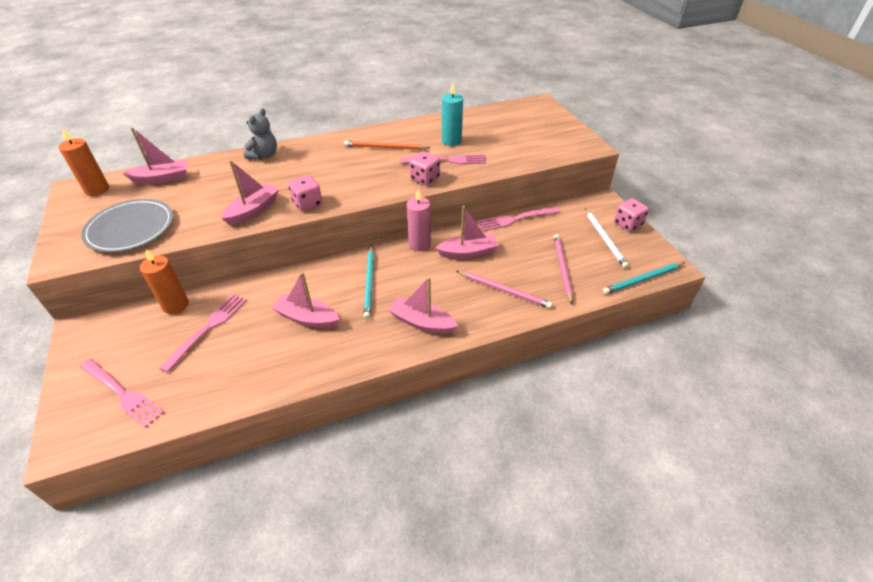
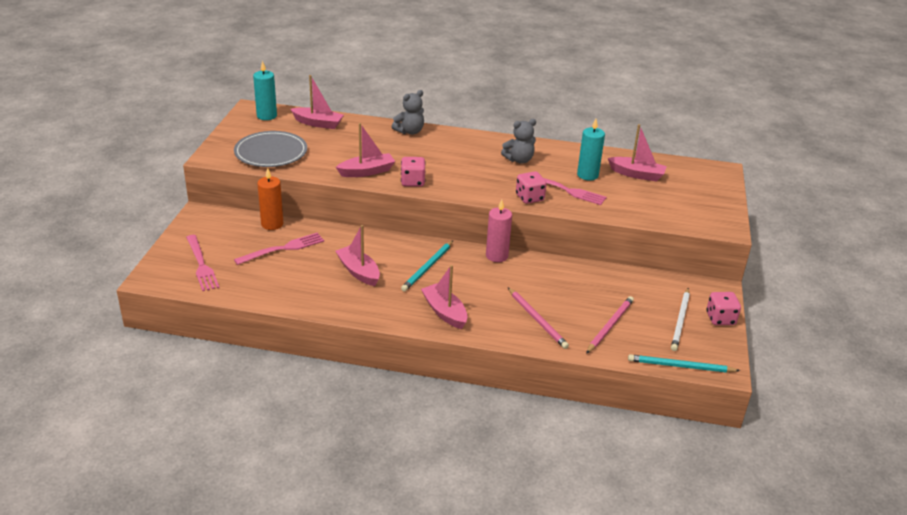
camera: 30 degrees right, 10 degrees down
(97, 190) = (267, 116): orange candle -> turquoise candle
(385, 148) = (519, 160): orange pencil -> grey teddy bear
(468, 252) = (534, 279): pink boat -> pink boat (637, 174)
(515, 219) = (607, 270): pink fork -> none

